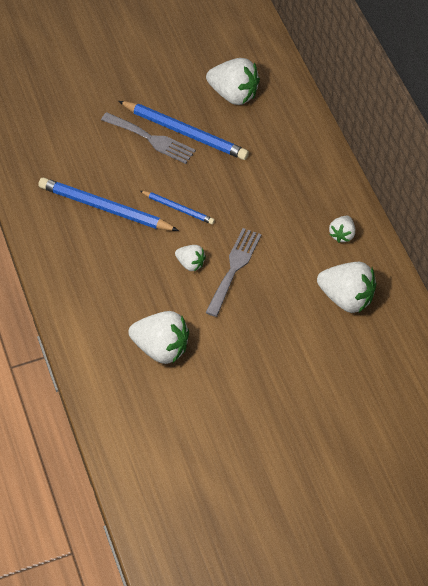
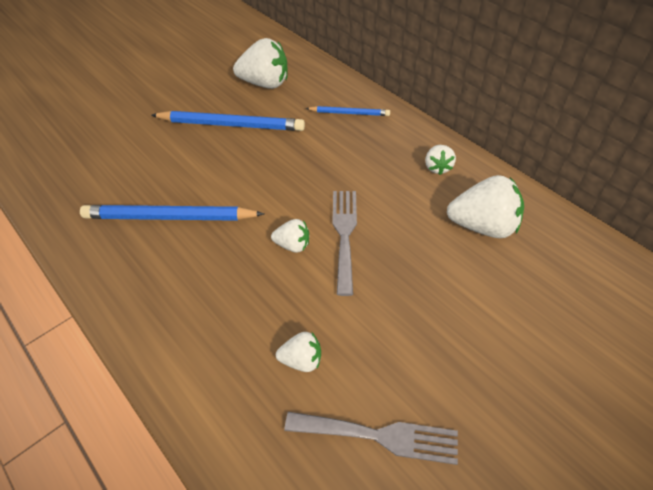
camera: 20 degrees left, 5 degrees down
(151, 139) = (198, 139): grey fork -> grey fork (380, 436)
(161, 348) = (301, 360): white strawberry -> white strawberry, size x0.54
(178, 208) = (253, 193): blue pencil -> blue pencil (349, 113)

